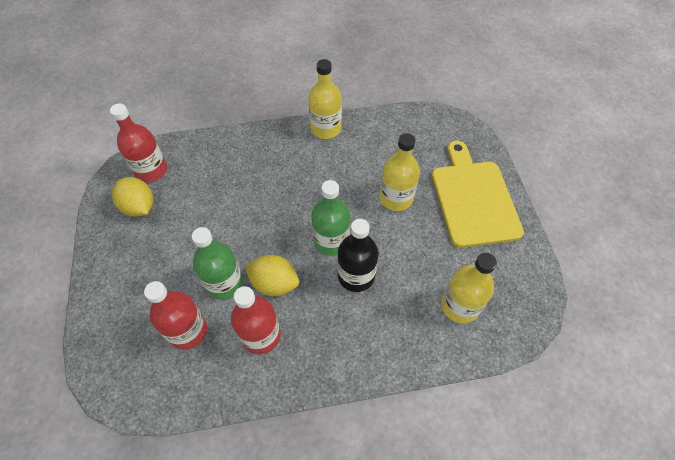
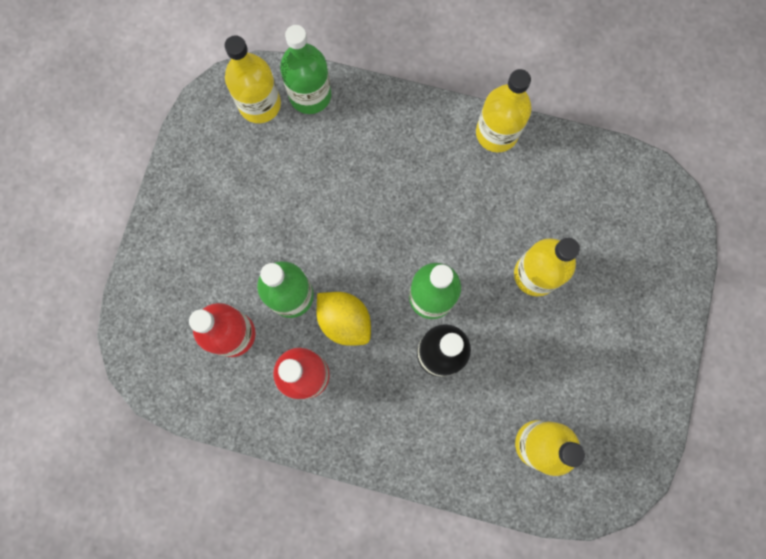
camera: 25 degrees right, 20 degrees up
(139, 207) = (230, 151): yellow lemon -> none
(151, 170) = (260, 104): red bottle -> yellow bottle
(186, 152) = (310, 95): none -> green bottle
(473, 199) = (630, 318): yellow cutting board -> none

